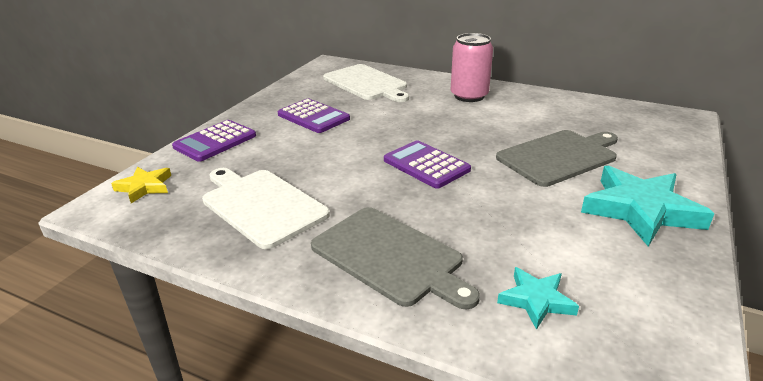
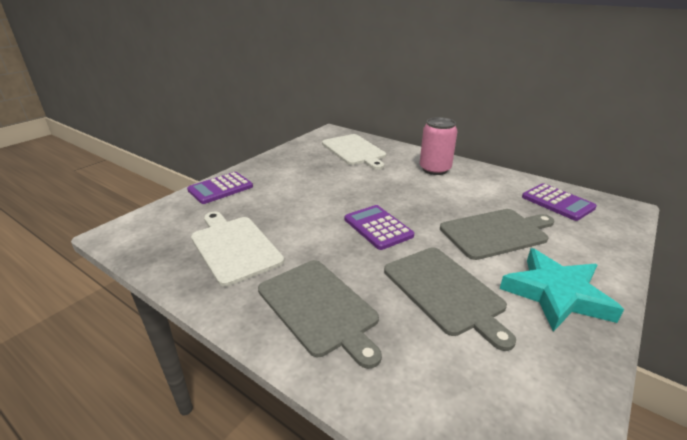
camera: 10 degrees right, 0 degrees up
(145, 187) = (155, 220): yellow star -> none
(313, 117) = (302, 175): purple calculator -> purple calculator (557, 202)
(524, 222) = (445, 291): none -> grey cutting board
(536, 300) = (431, 370): turquoise star -> none

